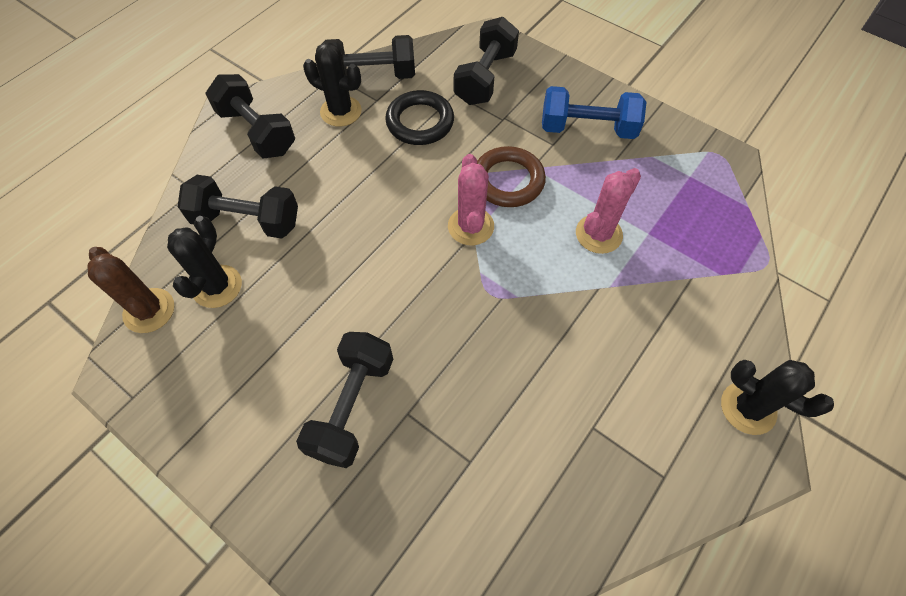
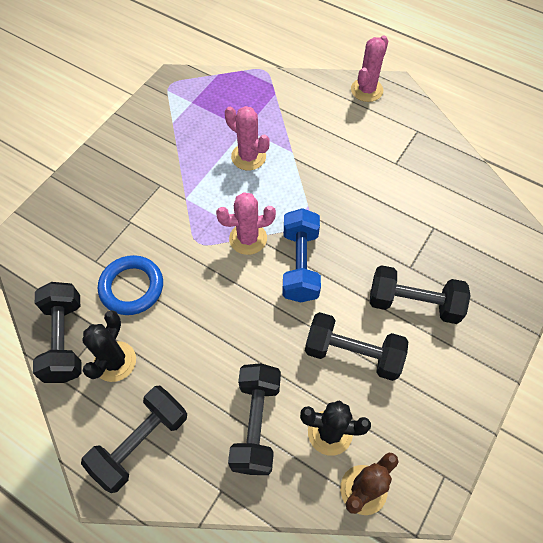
camera: 95 degrees left, 0 degrees up
(420, 122) = (132, 287): black ring -> blue ring
(485, 78) = (76, 237): black dumbbell -> black dumbbell (352, 353)
(508, 181) = (200, 215): brown ring -> none
(587, 129) = (143, 161): blue dumbbell -> blue dumbbell (300, 264)
(748, 408) = (366, 90): black cactus -> pink cactus

